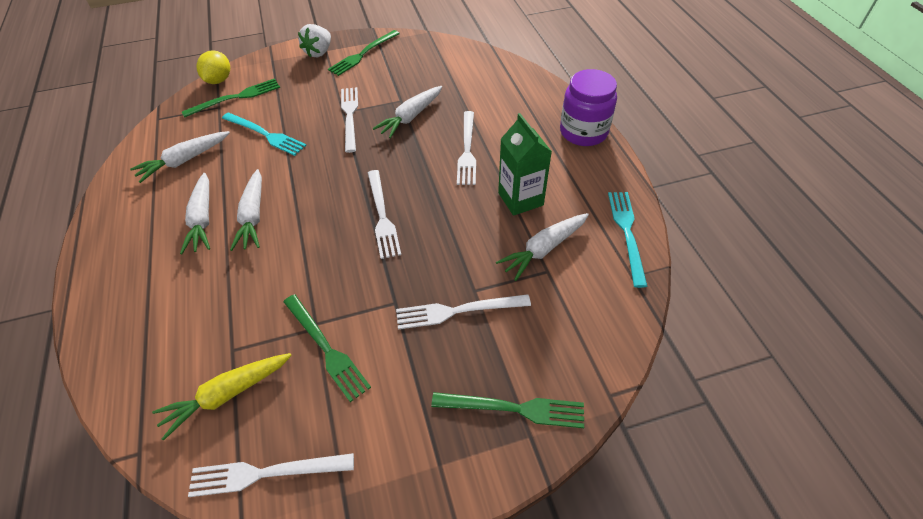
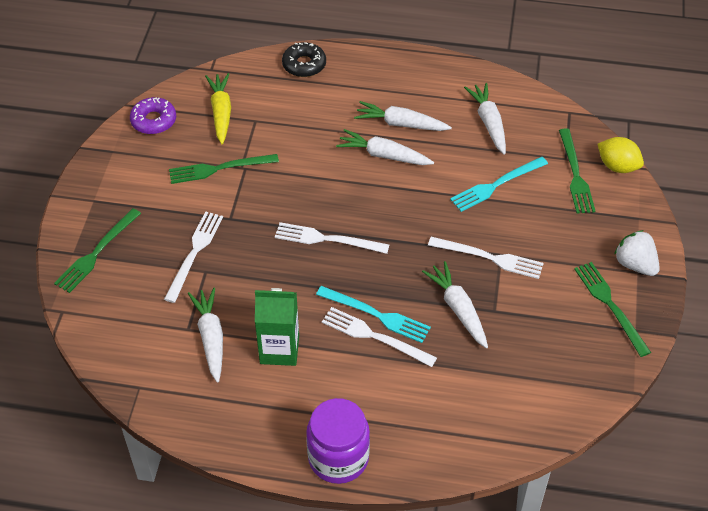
camera: 115 degrees right, 0 degrees up
(114, 343) = (304, 65): none -> black donut
(266, 473) = (154, 121): white fork -> purple donut
(627, 233) = (183, 412): turquoise fork -> turquoise fork (376, 315)

